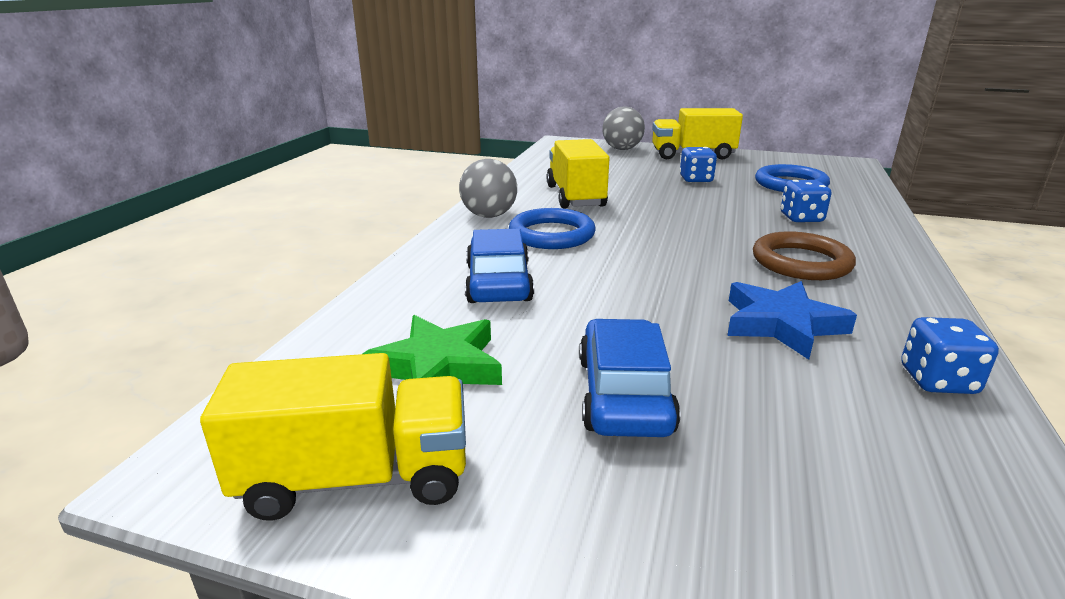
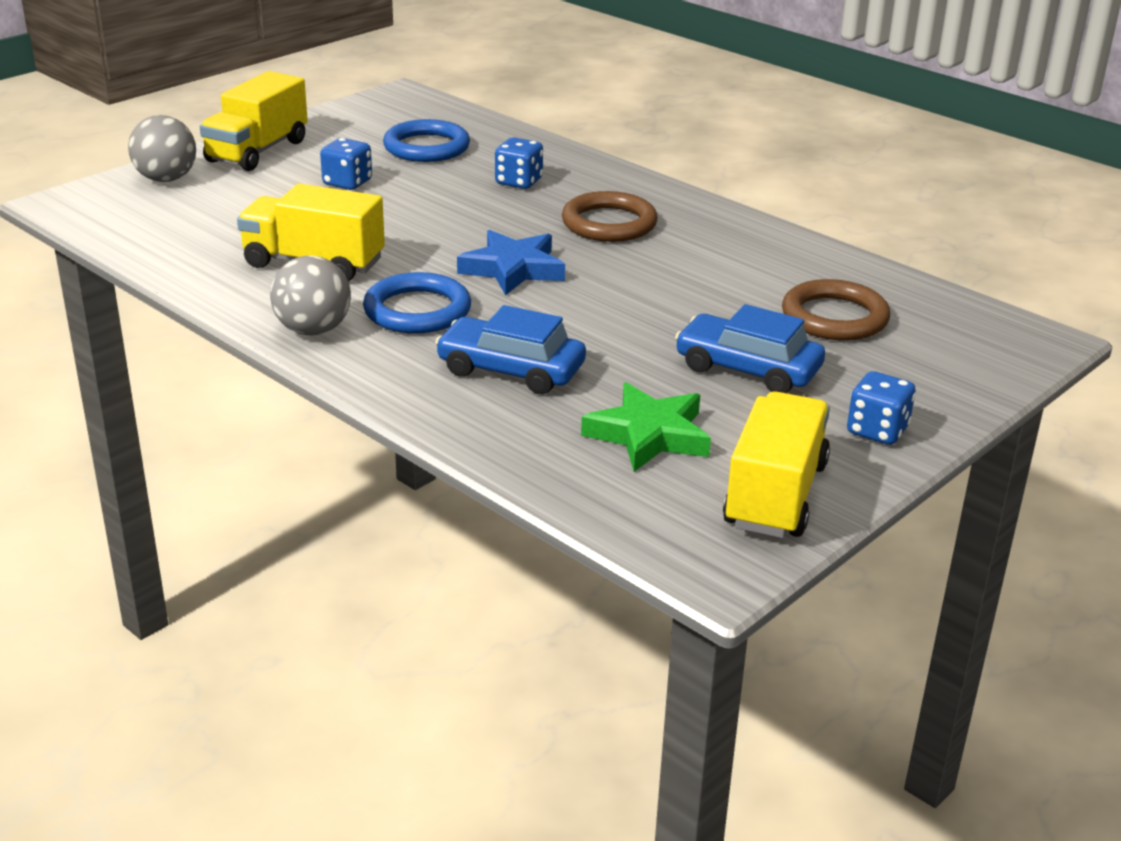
camera: 65 degrees left, 5 degrees up
(782, 324) = (702, 276): blue star -> blue star (513, 269)
(824, 430) = (834, 317): none -> brown ring
(937, 380) = (811, 259): blue dice -> blue dice (877, 431)

